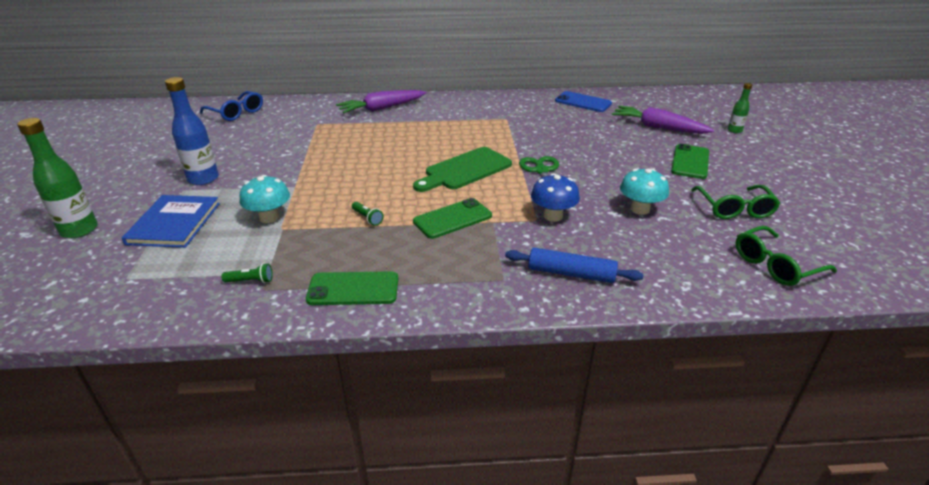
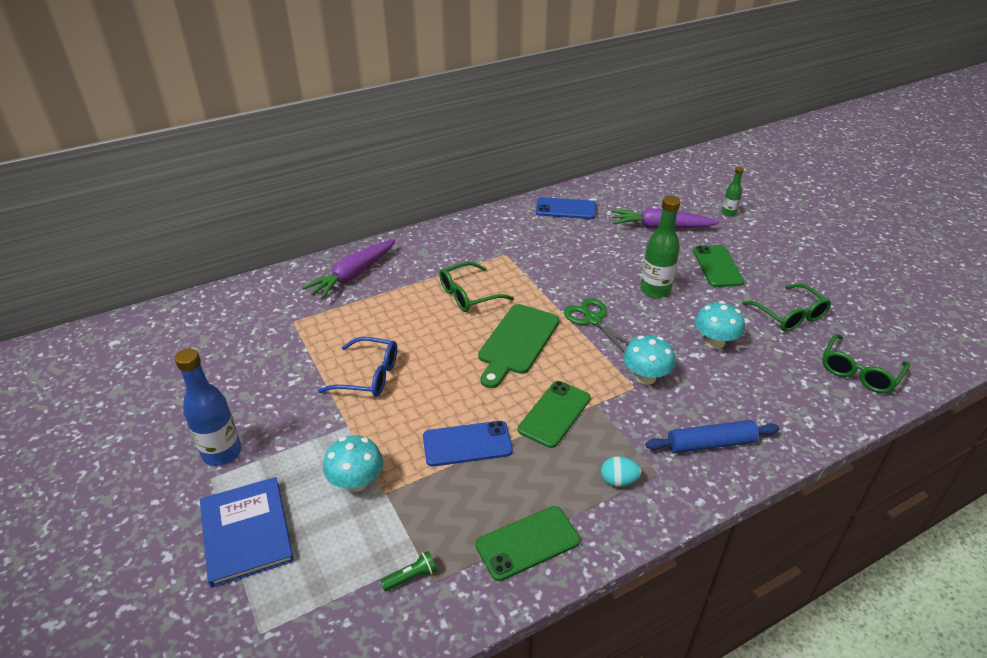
camera: 25 degrees left, 5 degrees up
(79, 230) = (127, 589): green bottle -> green bottle (655, 290)
(236, 113) = (169, 332): blue glasses -> blue glasses (368, 376)
(367, 218) = (467, 444): green flashlight -> blue phone
(454, 136) = (468, 295): none -> green glasses
(464, 274) = (618, 481): none -> turquoise egg
(553, 216) = (645, 377): blue mushroom -> turquoise mushroom

